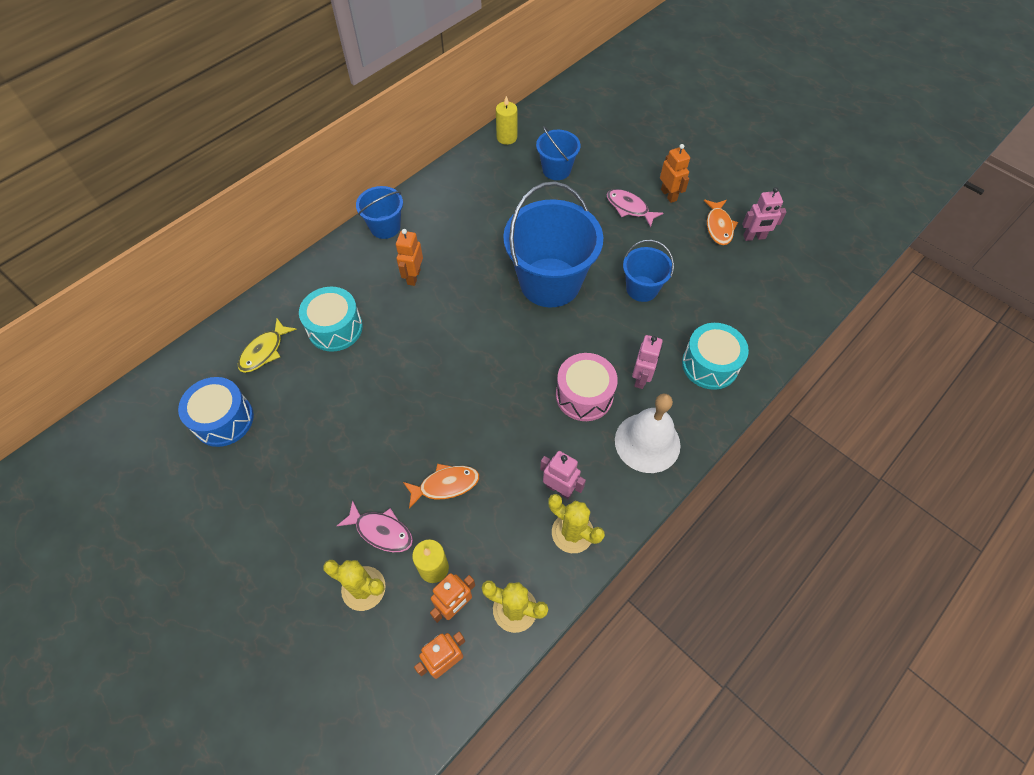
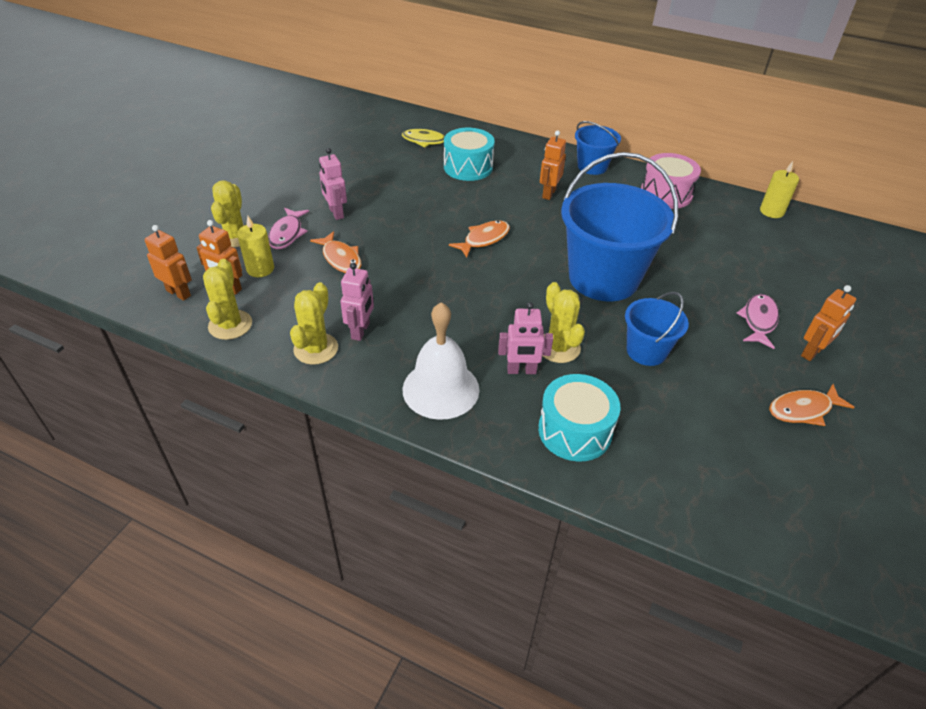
camera: 70 degrees right, 15 degrees down
(223, 419) = (359, 140): blue drum -> none
(413, 277) = (548, 193): orange robot -> orange robot turned 60 degrees counterclockwise
(463, 352) = (484, 239): none -> orange fish
(556, 170) = (761, 254): blue bucket -> none
(584, 395) = (476, 329): pink drum -> pink drum (666, 194)
(622, 344) = (558, 347): none -> yellow cactus
(754, 237) = (817, 451): pink robot -> pink robot (336, 213)

